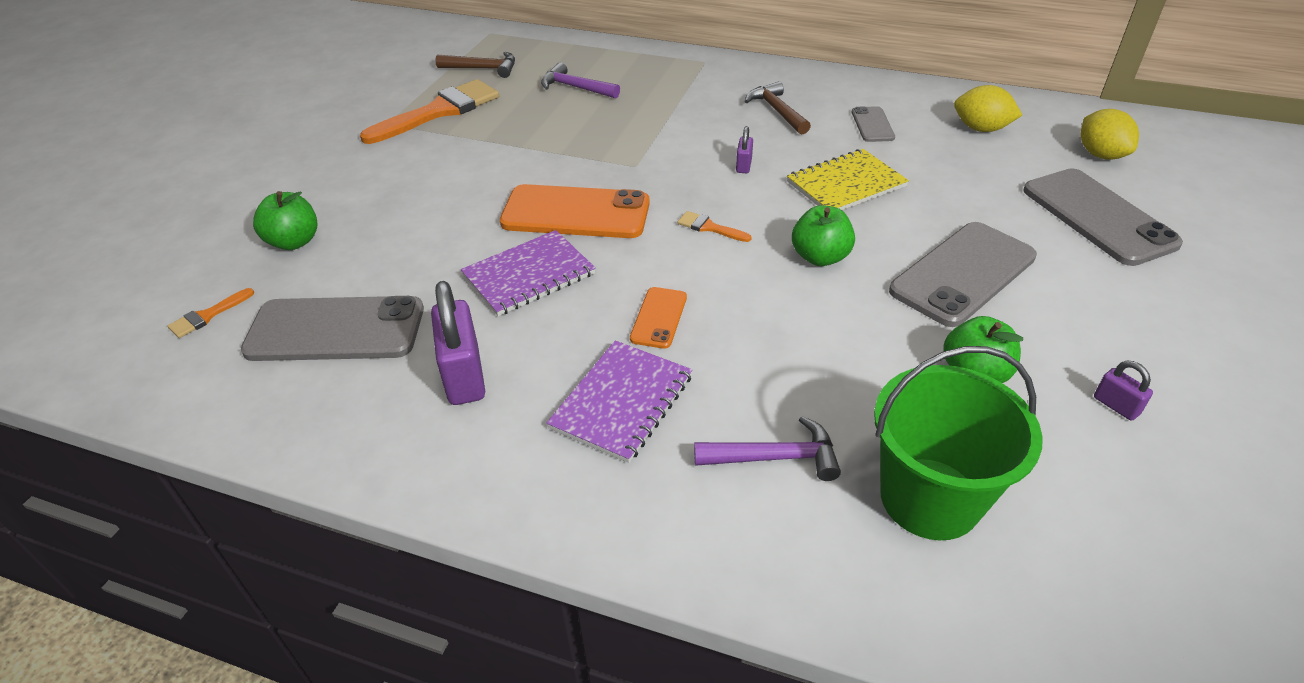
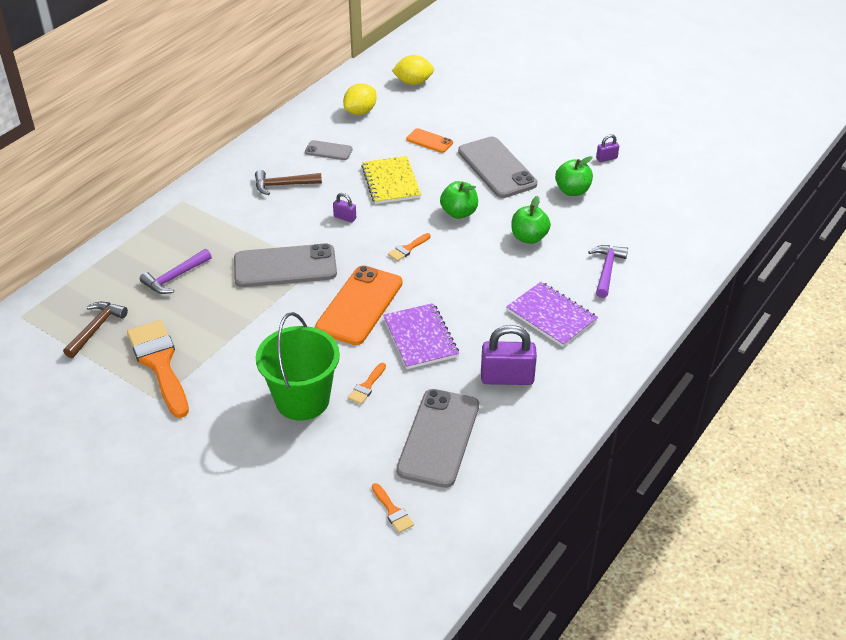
camera: 75 degrees left, 0 degrees up
(294, 242) = (318, 462): green apple -> green apple (529, 237)
(426, 250) = (366, 386): none -> orange brush
(659, 318) = (487, 288): orange phone -> orange phone (429, 141)
(929, 498) = (644, 230): green bucket -> green bucket (302, 400)
(1098, 217) = (469, 107): grey phone -> grey phone (285, 266)

